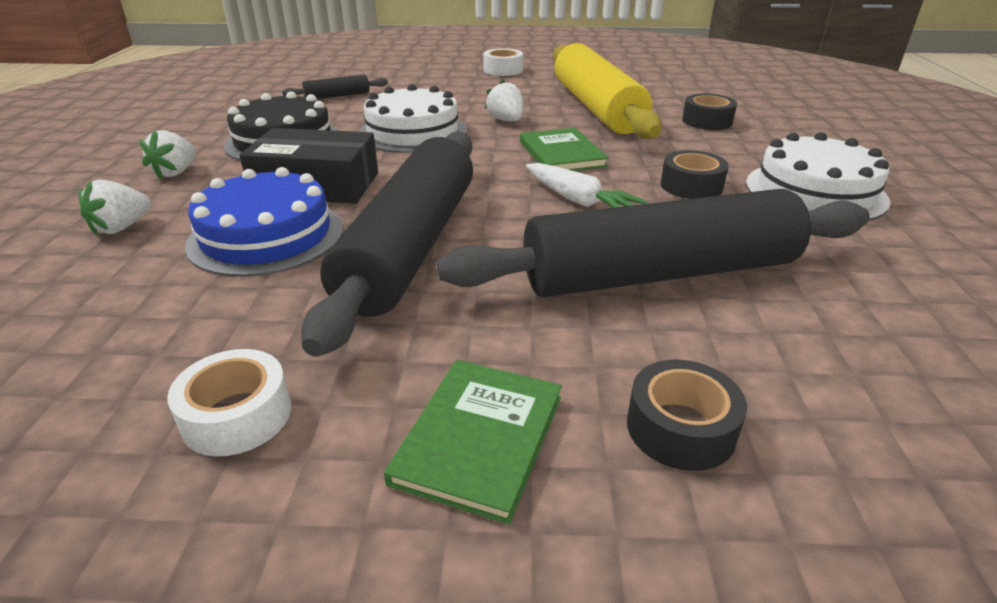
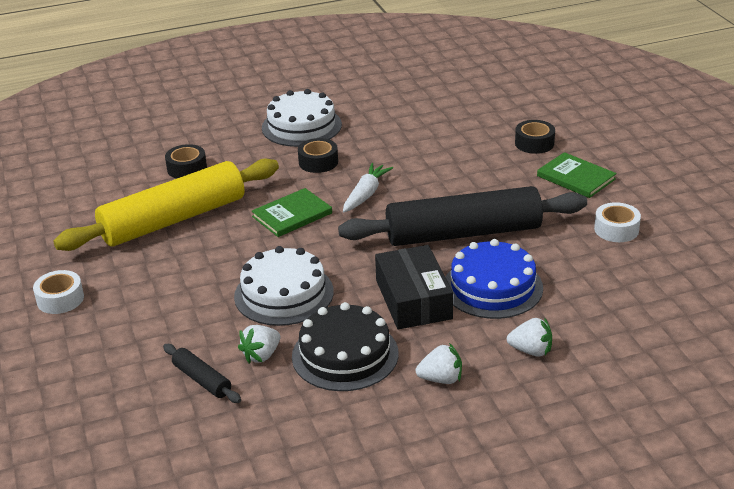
camera: 110 degrees left, 0 degrees up
(479, 438) = (576, 177): green book -> green book turned 45 degrees clockwise
(506, 120) = (230, 255): white strawberry -> white strawberry (261, 355)
(659, 274) = (433, 159): black rolling pin -> none

